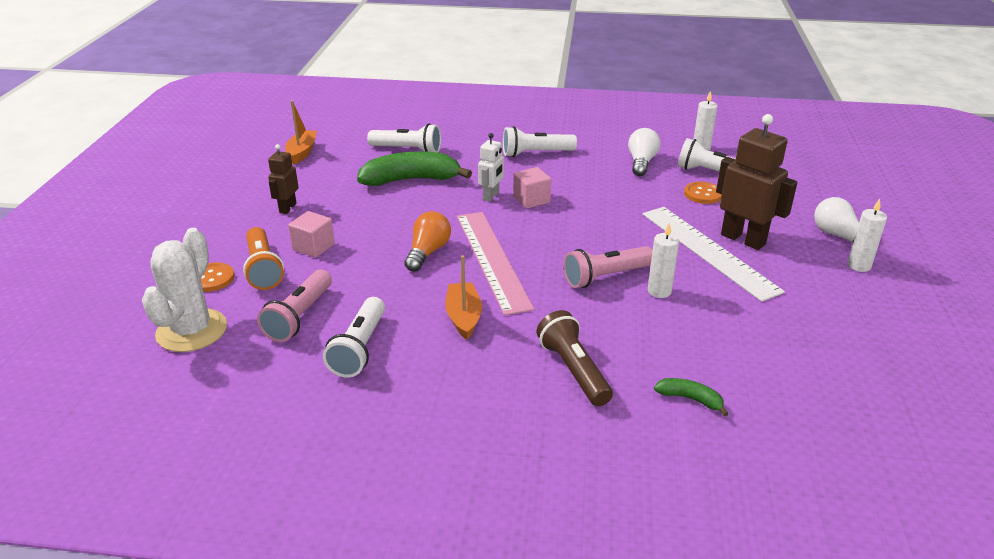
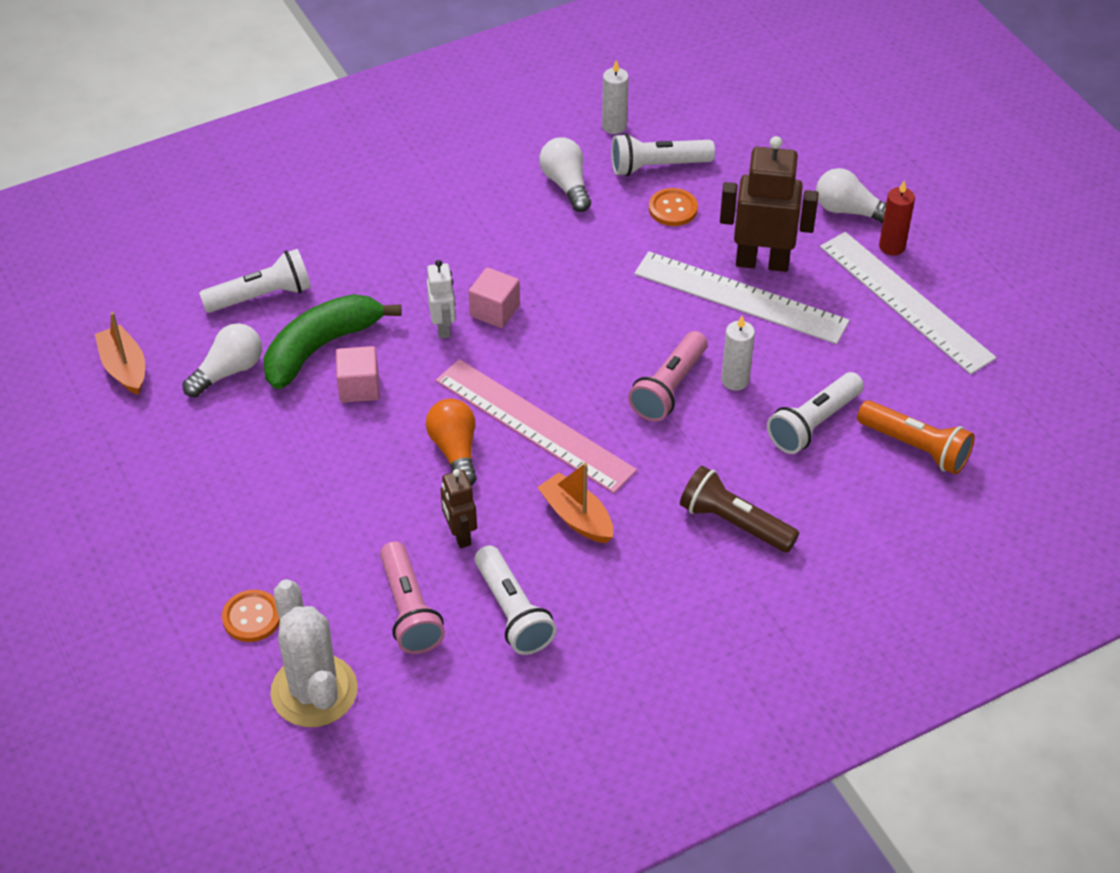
camera: 35 degrees left, 15 degrees up
(263, 269) = (295, 572): orange flashlight -> orange flashlight (915, 447)
(287, 208) = (217, 470): brown robot -> brown robot (460, 535)
(313, 247) = (318, 511): pink cube -> pink cube (359, 387)
(350, 172) = (228, 371): none -> white light bulb
(536, 153) = (429, 226): white flashlight -> white flashlight (813, 424)
(690, 399) = (856, 498): green banana -> none
(844, 299) = (905, 301): none -> white ruler
(859, 266) = (892, 246): white candle -> red candle

